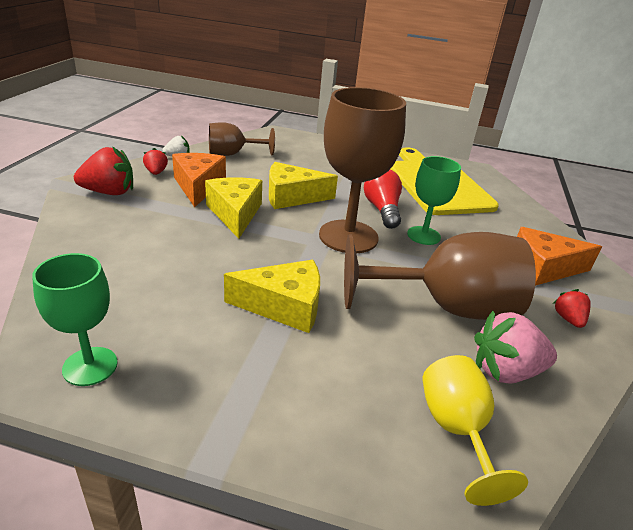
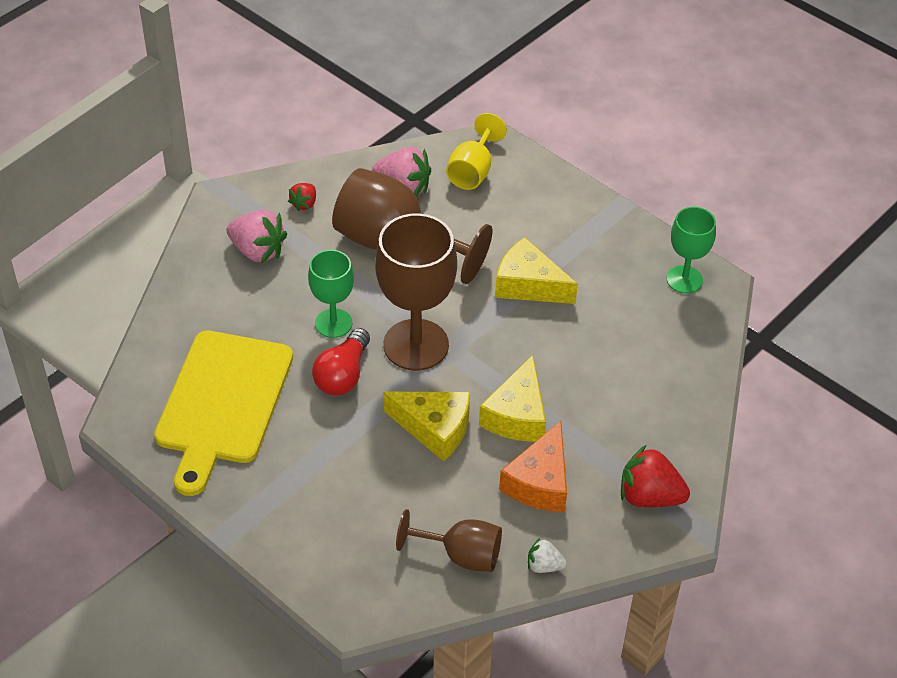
camera: 150 degrees left, 15 degrees up
(156, 172) = (584, 530): red strawberry -> none
(542, 268) = (258, 251): orange cheese -> pink strawberry

